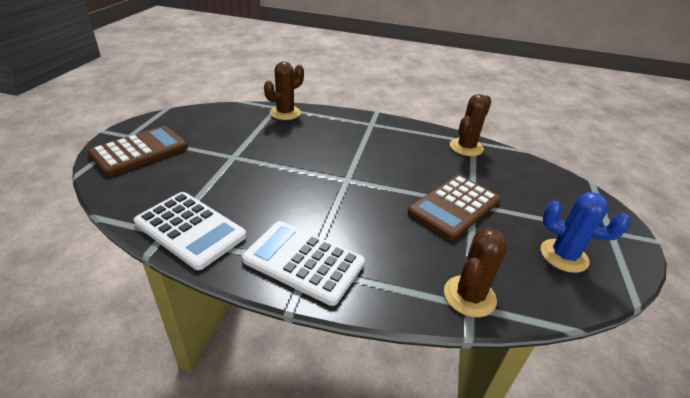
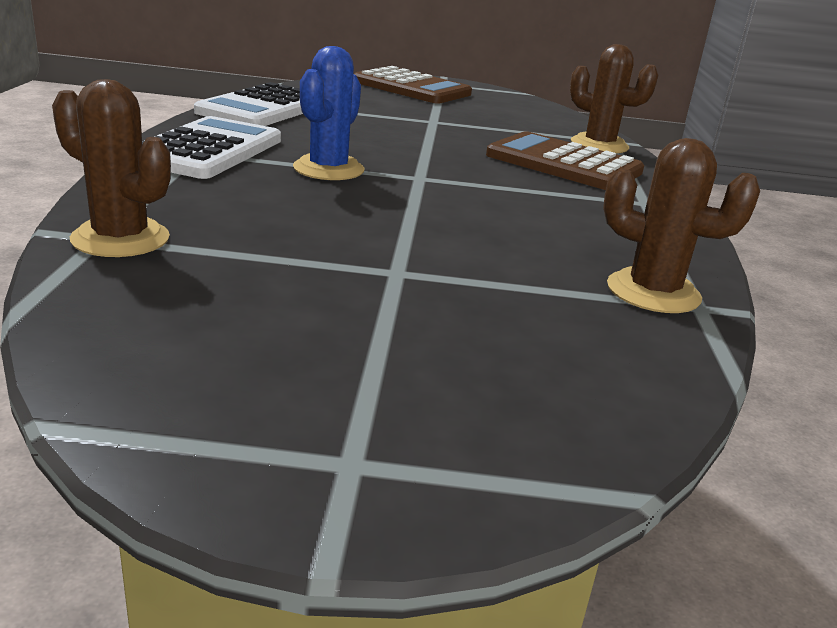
camera: 80 degrees right, 10 degrees down
(454, 207) = (377, 252): brown calculator -> brown calculator (563, 164)
(563, 256) = (229, 353): blue cactus -> blue cactus (328, 169)

